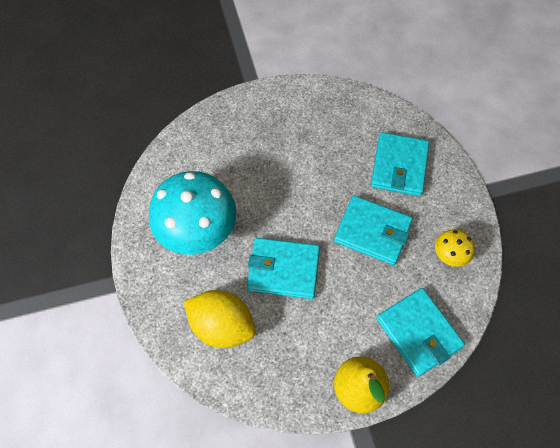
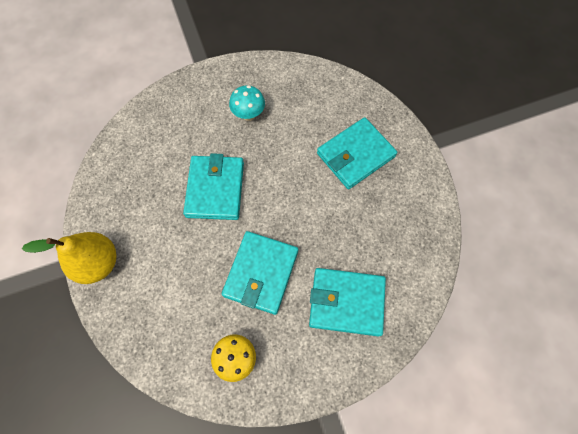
camera: 85 degrees right, 5 degrees up
(199, 234) = (249, 115): turquoise mushroom -> turquoise mushroom, size x0.46
(222, 325) = (161, 143): yellow lemon -> none
(418, 332) = (150, 322): turquoise wallet -> turquoise wallet (355, 155)

